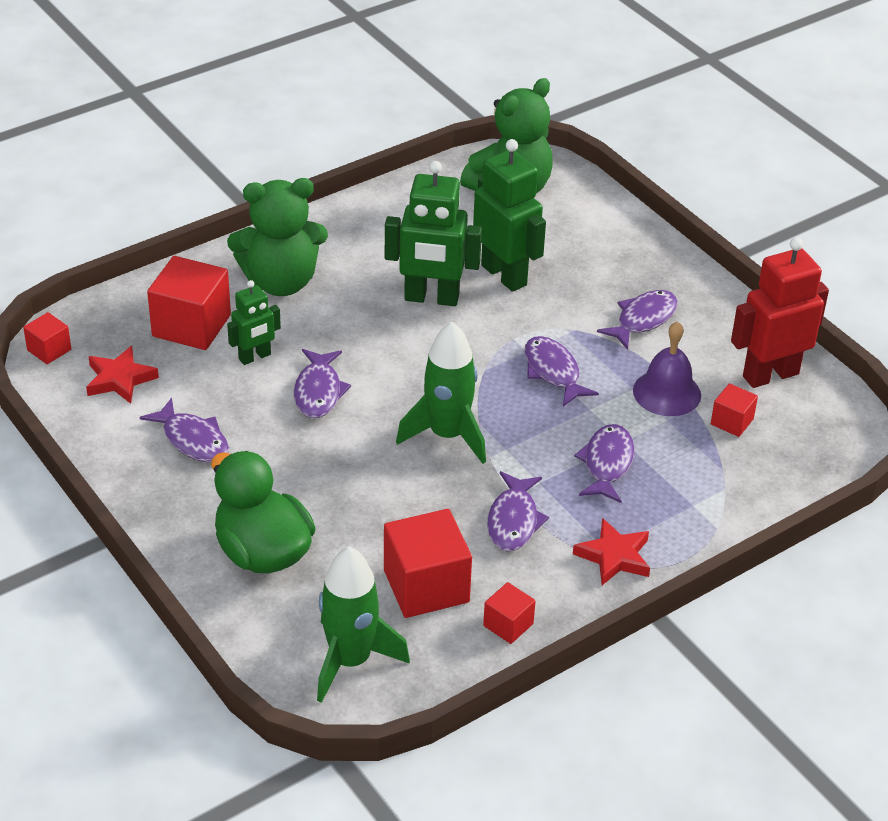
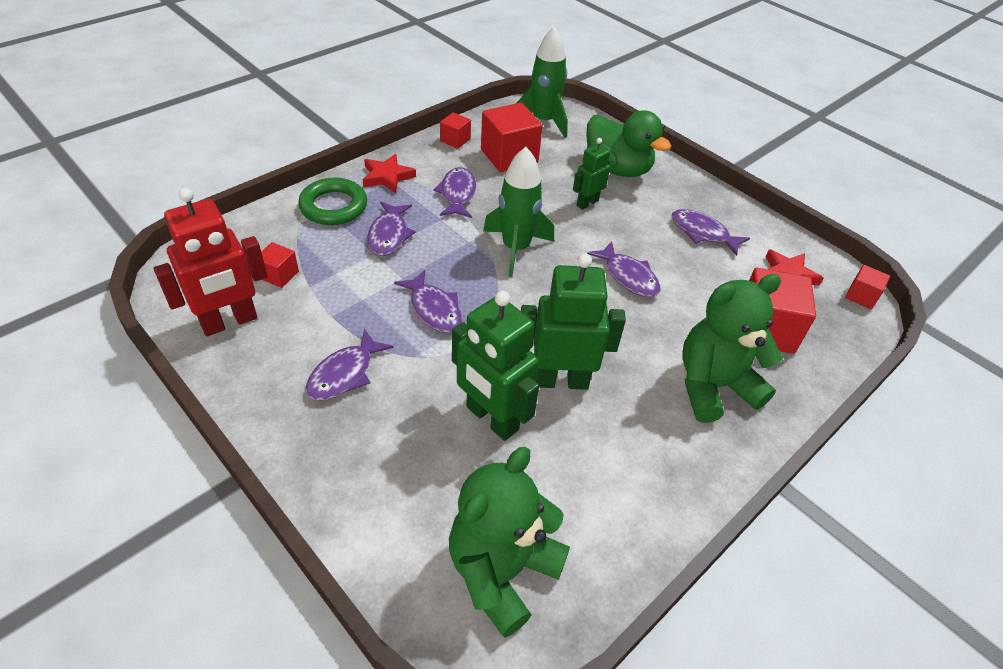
camera: 170 degrees right, 5 degrees up
(255, 357) = (694, 303): green robot -> green robot (587, 203)
(318, 391) = (628, 276): purple fish -> purple fish turned 150 degrees clockwise
(667, 392) = (332, 297): purple bell -> none
(684, 511) = (333, 206): none -> green ring

